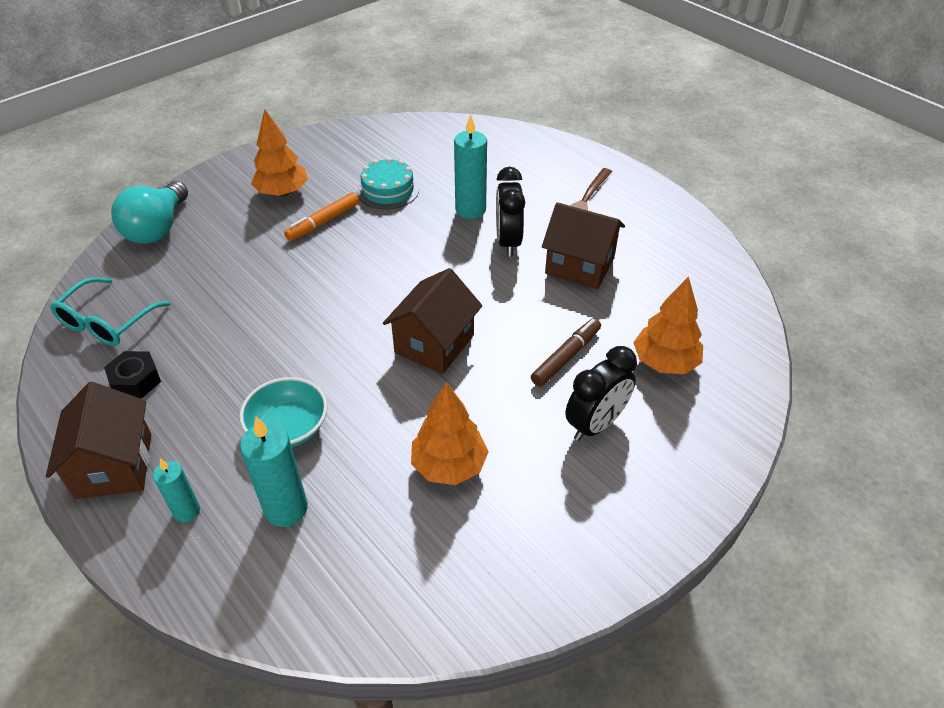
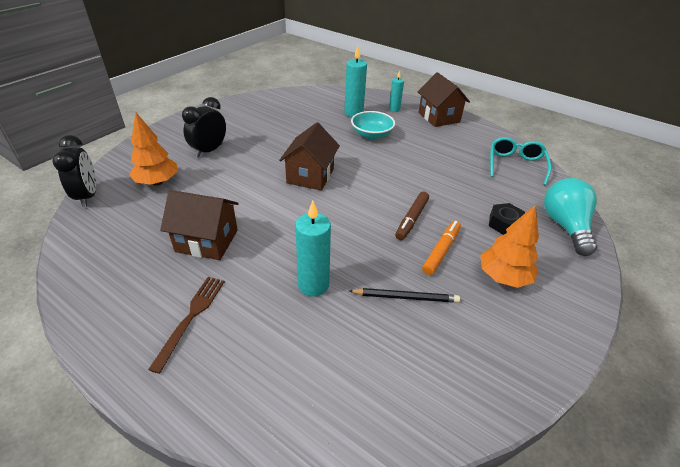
camera: 165 degrees right, 5 degrees down
(136, 381) = (465, 143): black nut -> black nut (504, 224)
(388, 190) = (406, 297): turquoise cake -> black pencil
(449, 465) = (286, 130): orange tree -> none
(508, 242) = (271, 254): black clock -> black clock (88, 196)
(566, 357) = (224, 178): brown marker -> brown marker (412, 219)

